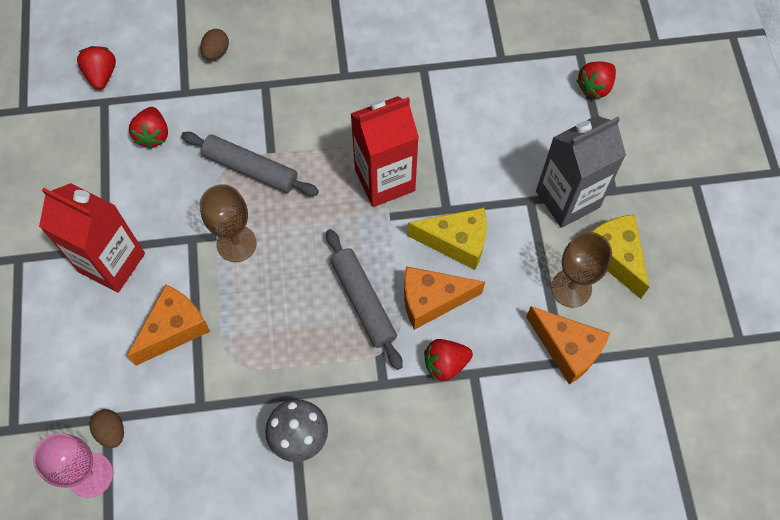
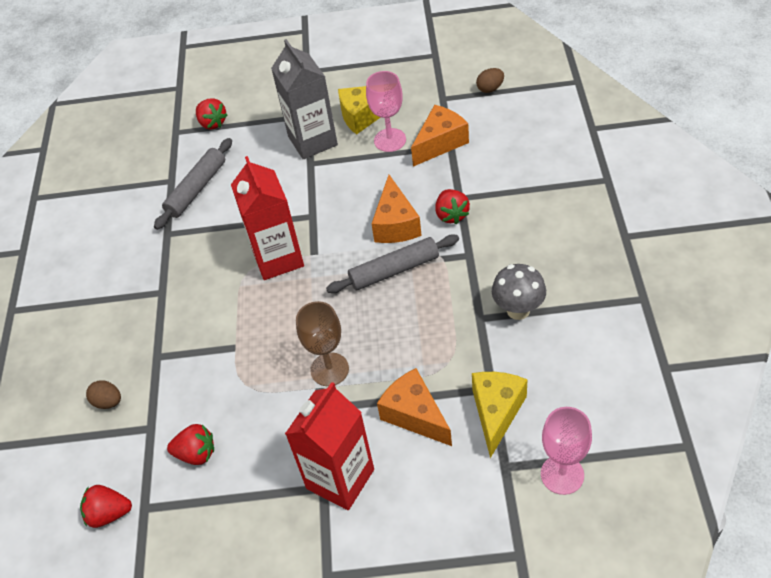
camera: 80 degrees left, 15 degrees down
(111, 431) = (518, 460): brown egg -> brown egg (490, 88)
(250, 169) = (250, 362): grey rolling pin -> grey rolling pin (196, 189)
(456, 242) = (344, 209): yellow cheese -> yellow cheese (496, 412)
(571, 288) = (390, 140): brown goblet -> pink goblet

